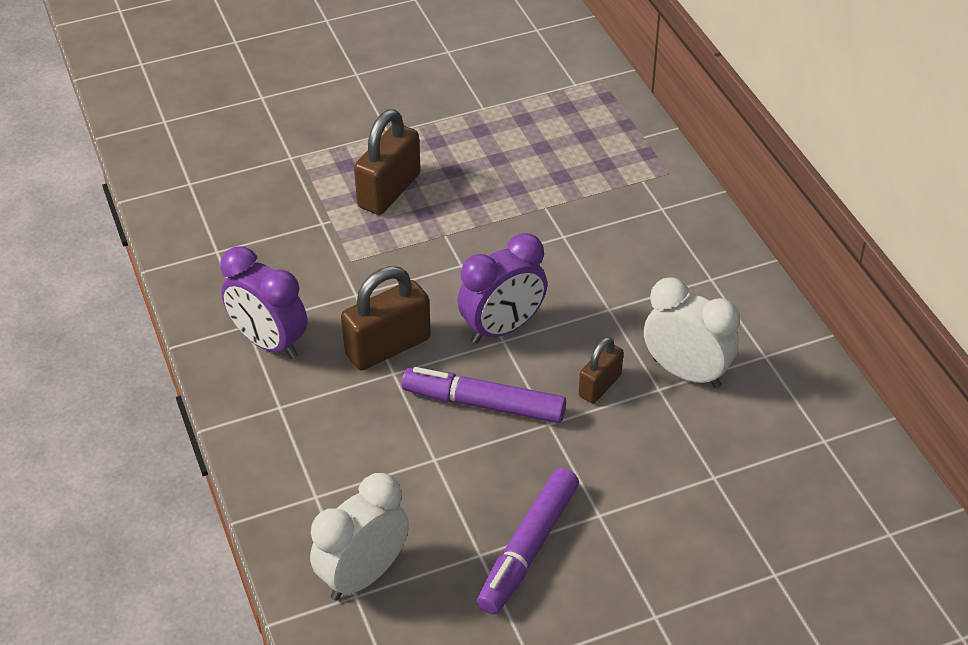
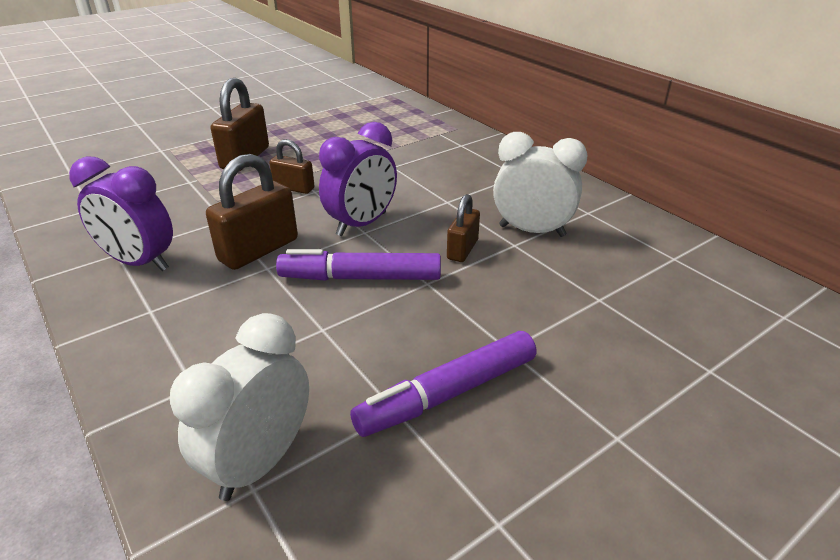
camera: 15 degrees left, 10 degrees down
(438, 255) = (294, 188): none -> brown padlock
(529, 548) = (448, 393): purple marker -> purple marker turned 45 degrees clockwise

